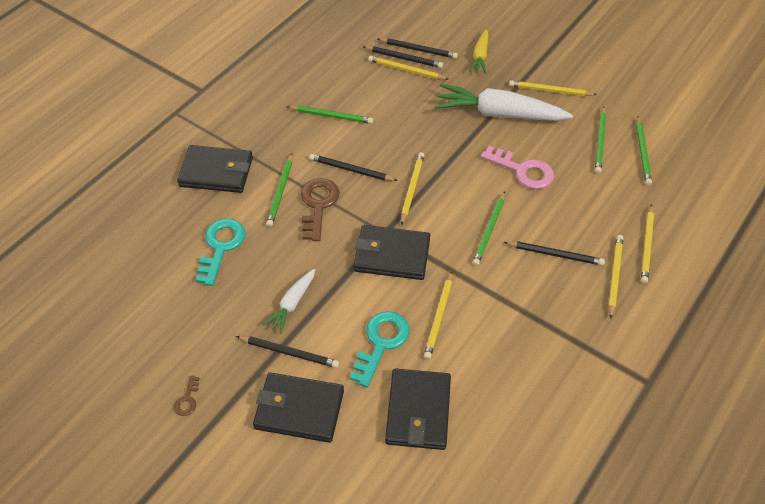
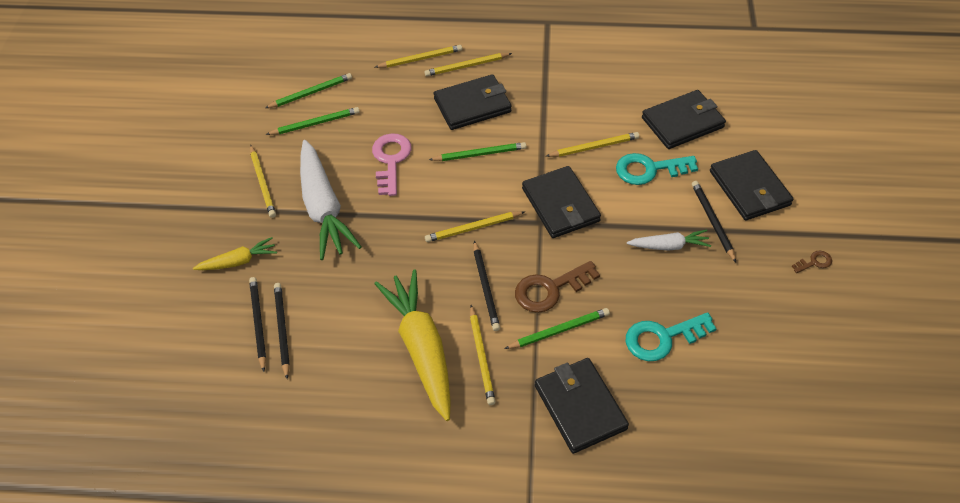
camera: 120 degrees left, 0 degrees up
(331, 116) = (421, 348): green pencil -> yellow carrot
(406, 70) = (302, 317): yellow pencil -> yellow pencil (481, 356)
(555, 254) = (472, 105): black pencil -> black wallet

